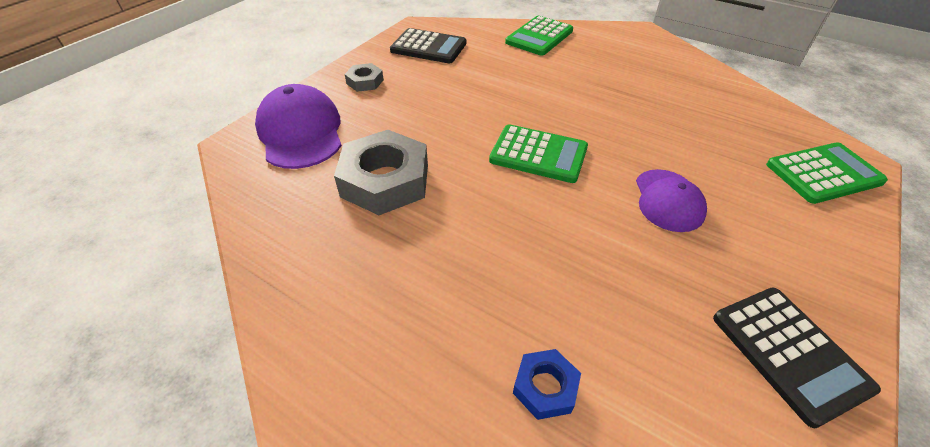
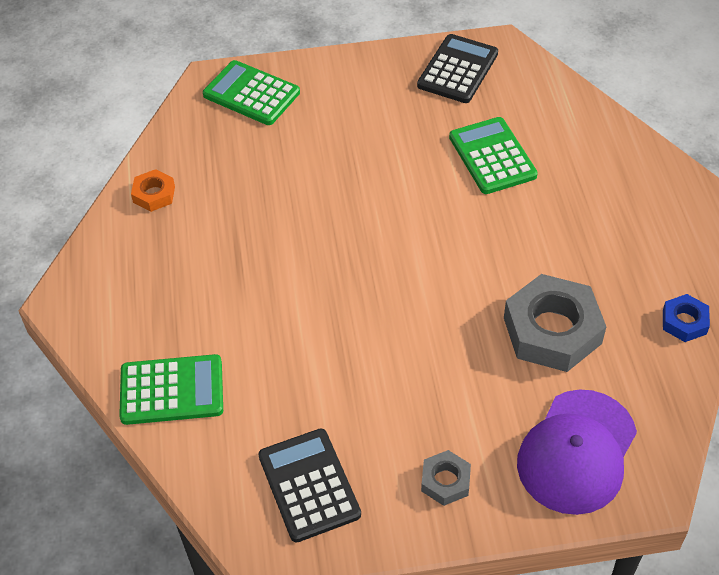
camera: 130 degrees left, 5 degrees up
(538, 154) = (406, 257): green calculator -> green calculator (492, 156)
(545, 387) = (594, 144): blue nut -> blue nut (684, 322)
(668, 200) = (379, 158): purple cap -> none
(715, 84) = (154, 194): none -> orange nut

